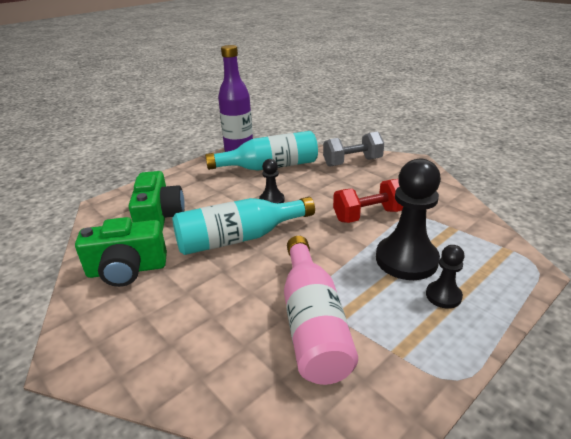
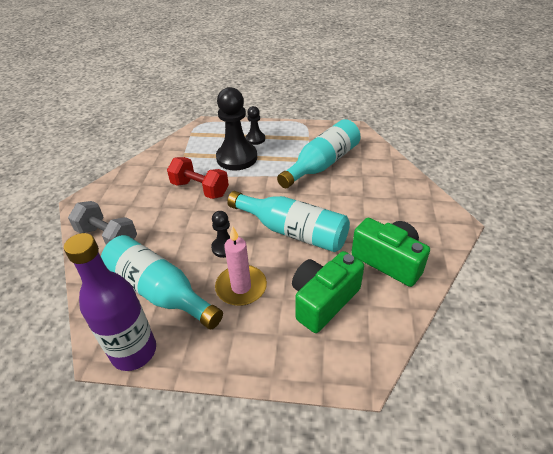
camera: 130 degrees left, 10 degrees up
(225, 193) = (241, 287): none -> pink candle
(312, 323) = (322, 164): pink bottle -> turquoise bottle

